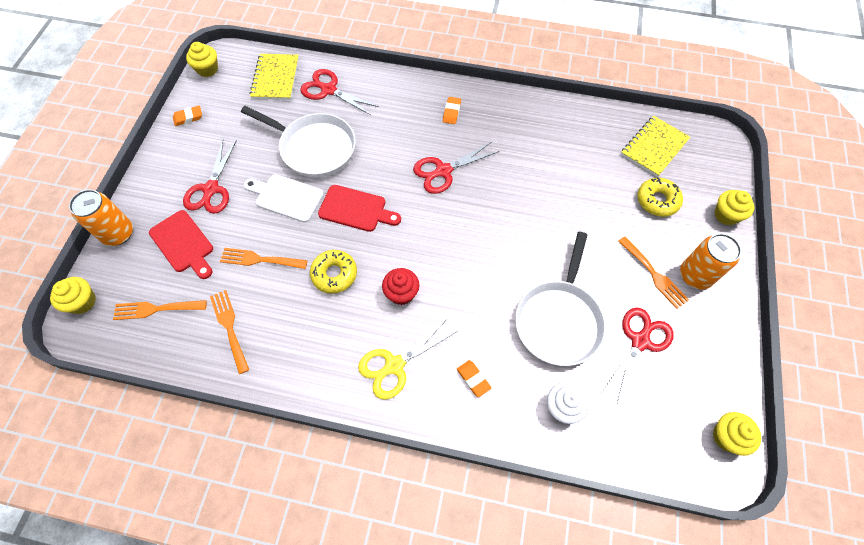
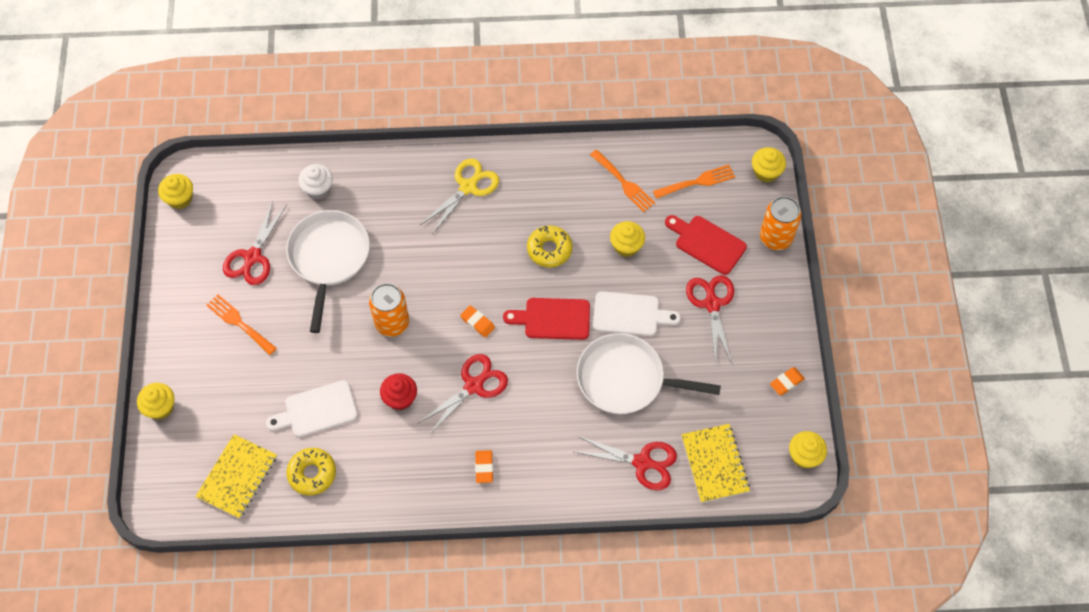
camera: 165 degrees right, 0 degrees up
(259, 259) = (626, 246): orange fork -> yellow cupcake
(401, 293) = (480, 247): red cupcake -> red cupcake (400, 398)
(473, 379) = (397, 192): orange eraser -> orange eraser (477, 322)
(583, 182) = (317, 410): none -> white cutting board
(657, 201) = (235, 407): yellow donut -> yellow donut (312, 473)
(695, 275) = (198, 331): orange can -> orange can (392, 323)

